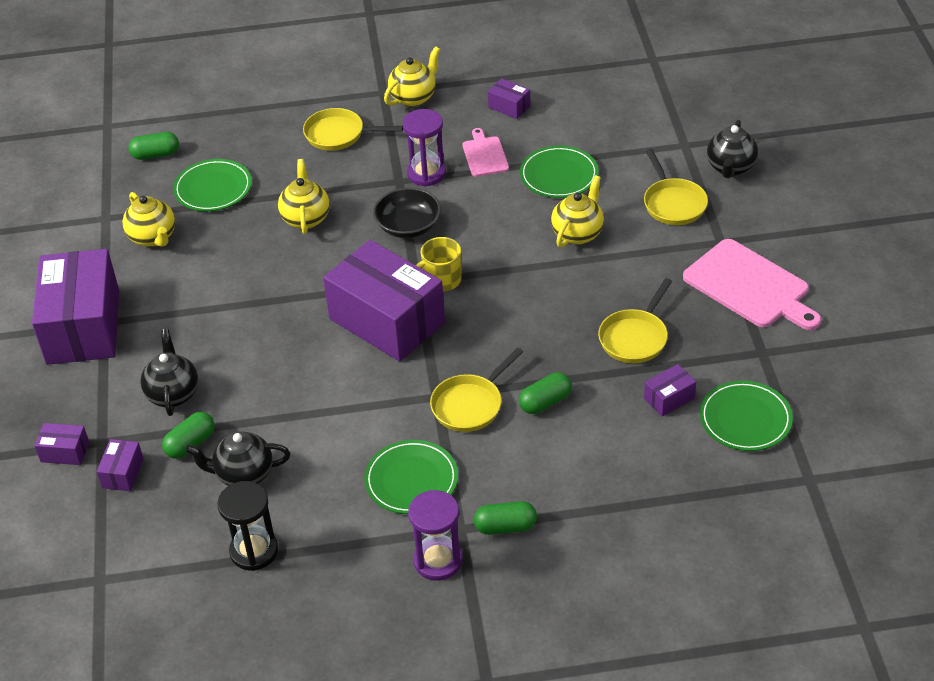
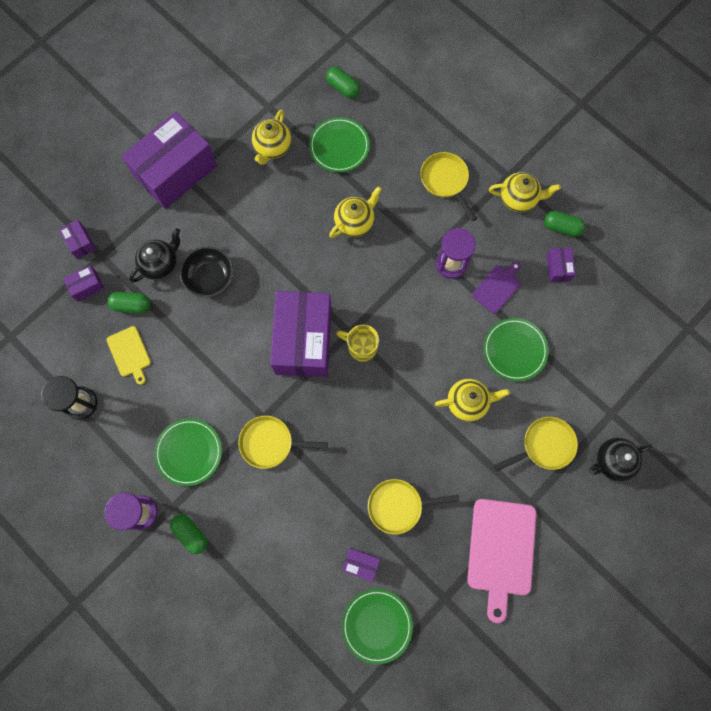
camera: 50 degrees right, 30 degrees up
(243, 474) = (129, 353): black teapot -> yellow cutting board
(408, 226) = (394, 290): black bowl -> black bowl (209, 277)
(484, 155) = (497, 287): pink cutting board -> purple cutting board
(545, 402) = (304, 487): green capsule -> green capsule (562, 227)
(673, 203) = (544, 445): yellow pan -> yellow pan turned 150 degrees counterclockwise

